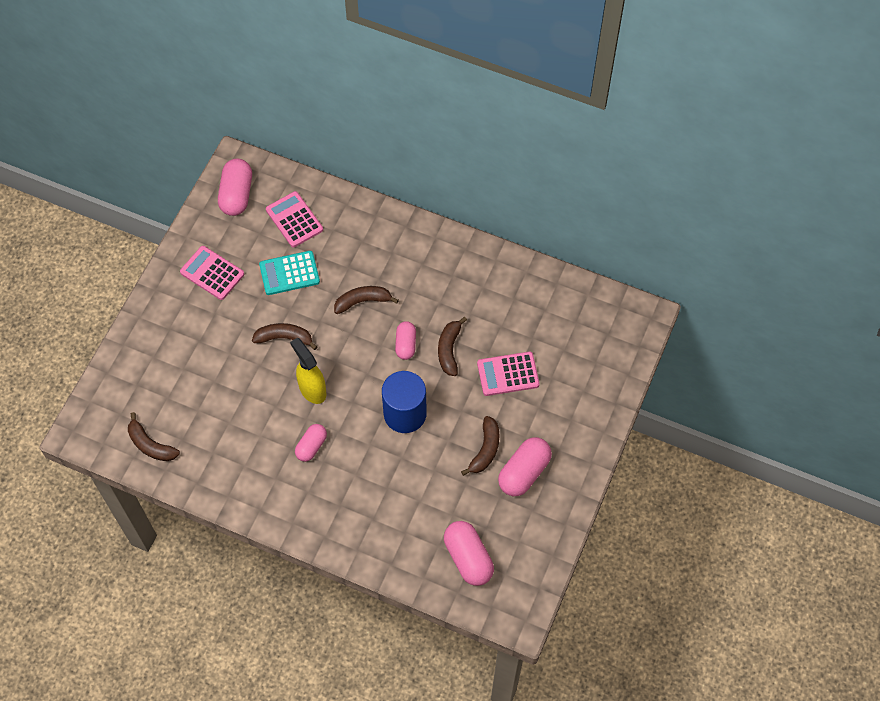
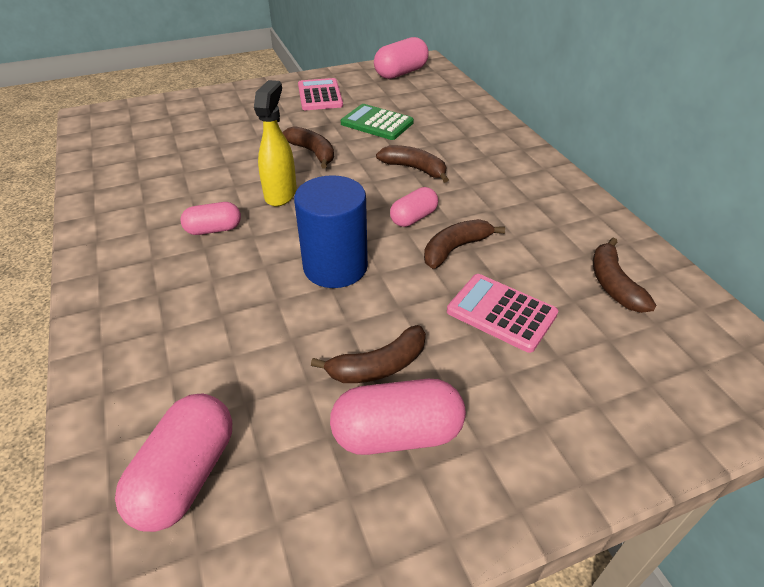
camera: 45 degrees right, 20 degrees down
(150, 445) = (113, 149): brown banana -> brown banana (613, 284)
(289, 273) = (377, 123): turquoise calculator -> green calculator
(294, 220) = (426, 101): pink calculator -> none

